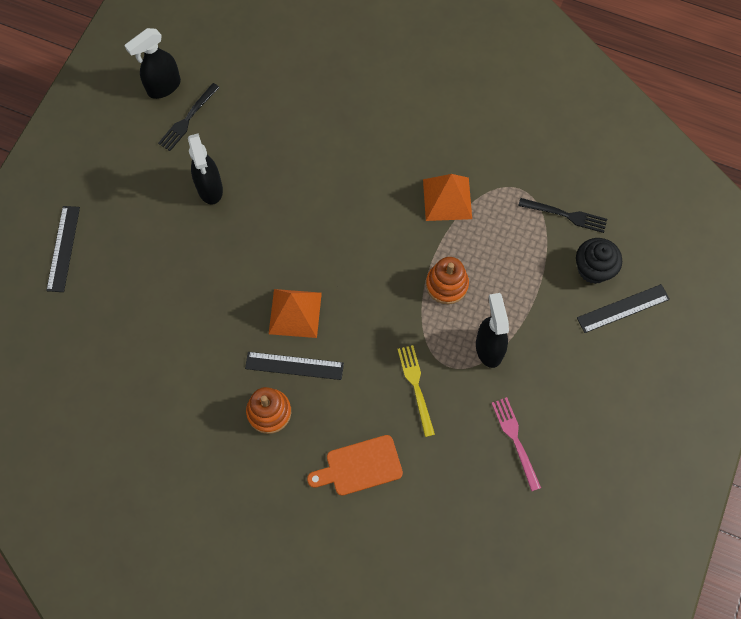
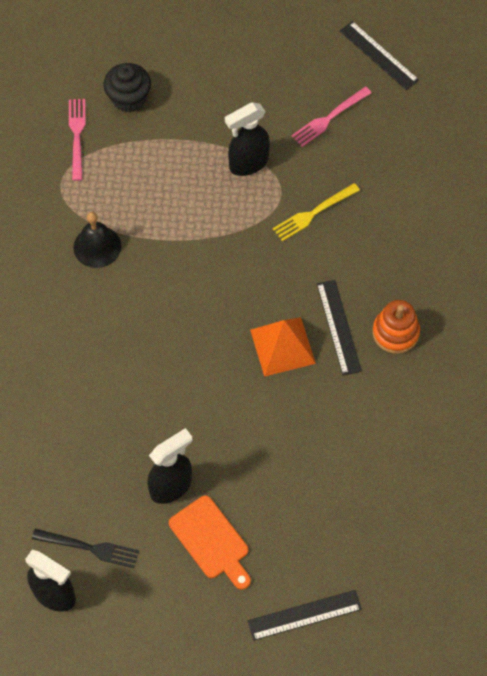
camera: 110 degrees left, 5 degrees down
(360, 466) = (412, 236): orange cutting board -> orange cutting board (211, 541)
(447, 199) = (97, 246): orange pyramid -> black bell
(447, 284) = (195, 218): orange stacking toy -> none
(566, 215) = (77, 135): black fork -> pink fork
(623, 308) = (161, 65): black ruler -> black ruler (379, 55)

